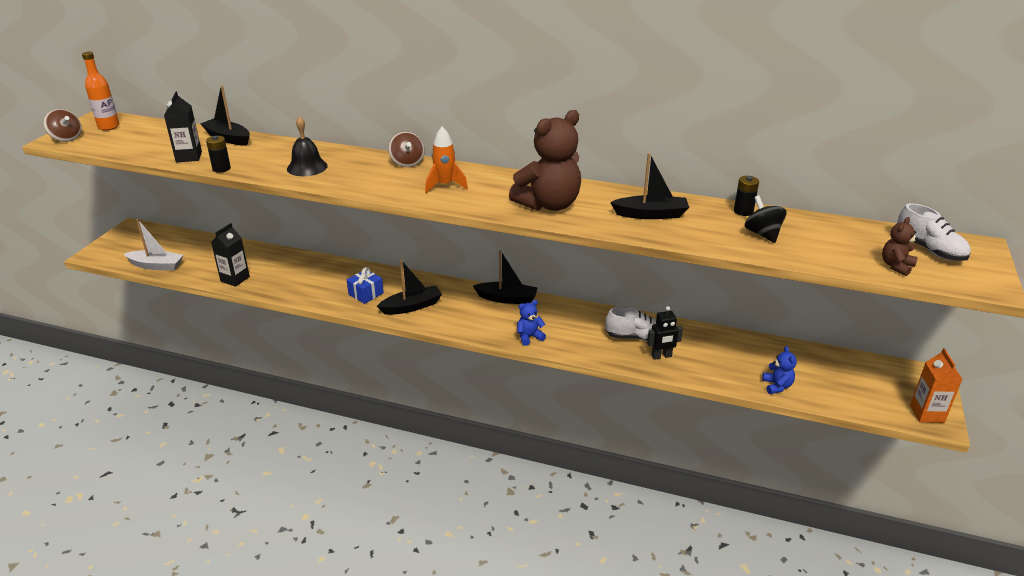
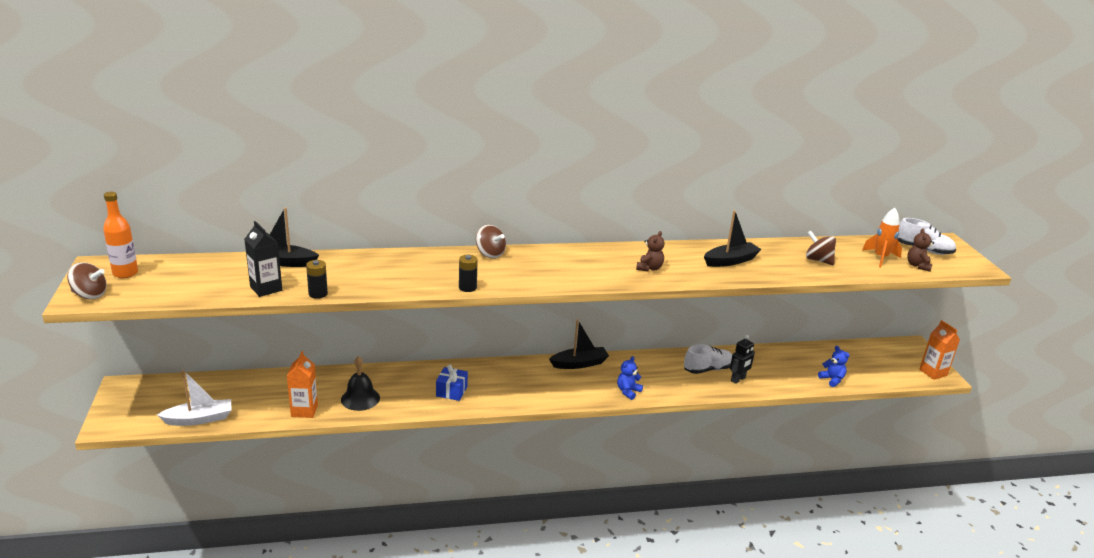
camera: 30 degrees left, 5 degrees down
(235, 279) = (304, 410): black carton -> orange carton
(307, 167) = (402, 276): black bell -> black bell (360, 398)
(412, 306) = (505, 392): black boat -> none
(445, 185) = (548, 268): orange rocket -> orange rocket (880, 258)
(549, 204) = (649, 268): brown teddy bear -> brown teddy bear, size x0.45
(743, 211) = (787, 245): black battery -> black battery (467, 287)
(762, 234) = (818, 260): black spinning top -> brown spinning top

